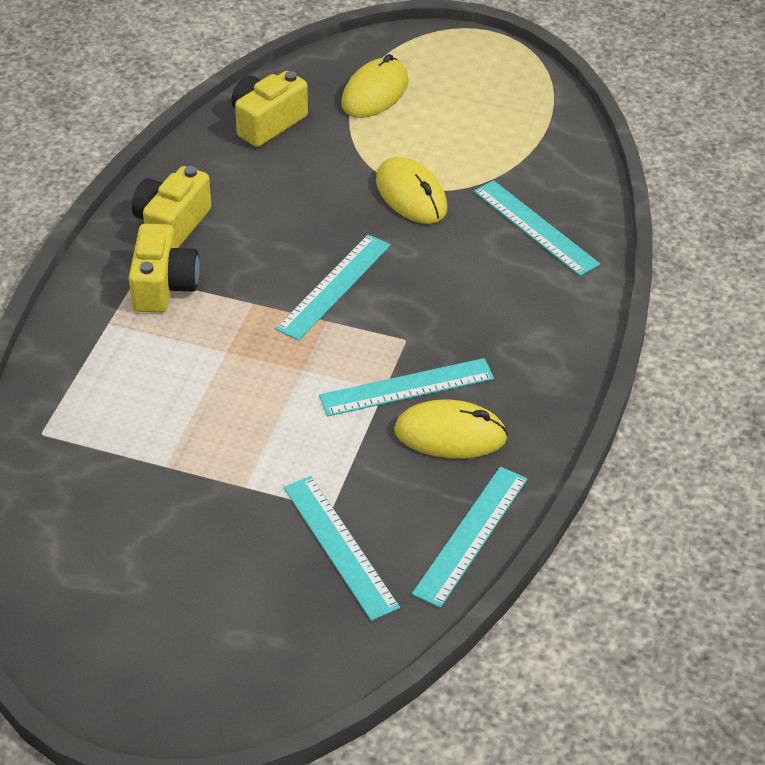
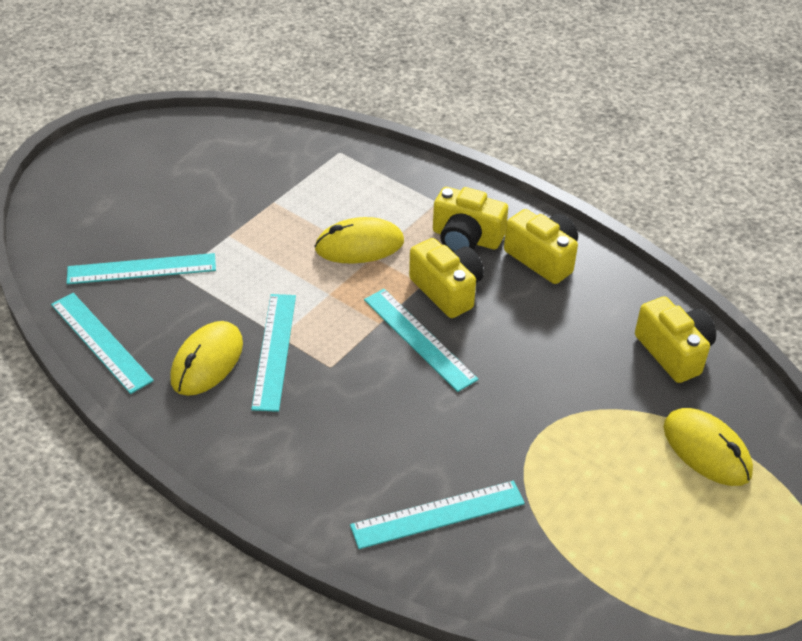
camera: 110 degrees right, 0 degrees up
(253, 282) = (447, 290): none -> yellow camera
(411, 195) = (525, 429): yellow mouse -> yellow mouse (359, 245)

